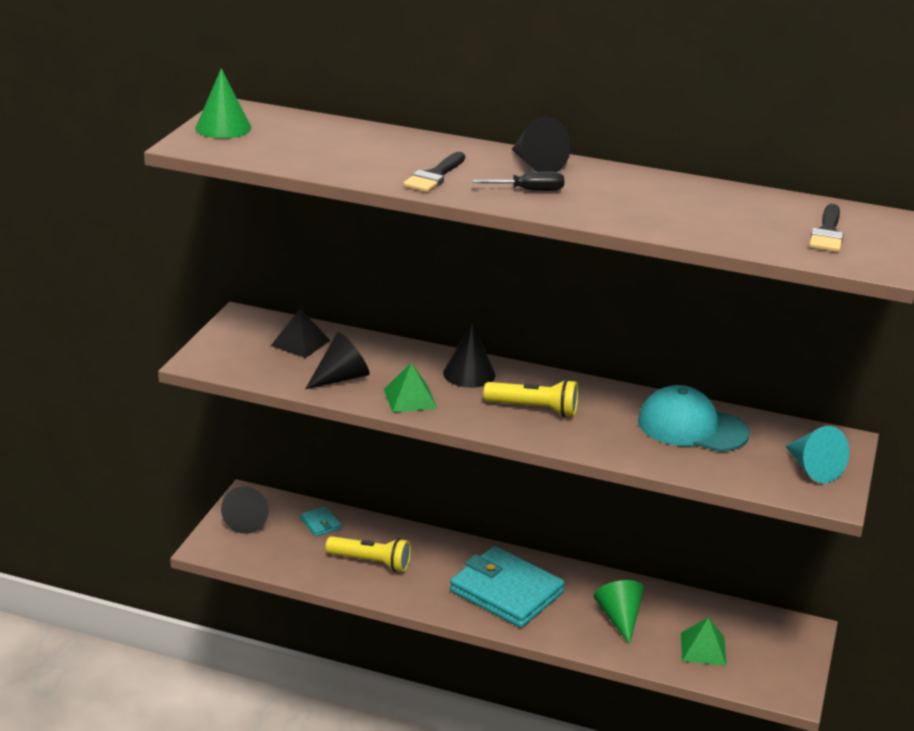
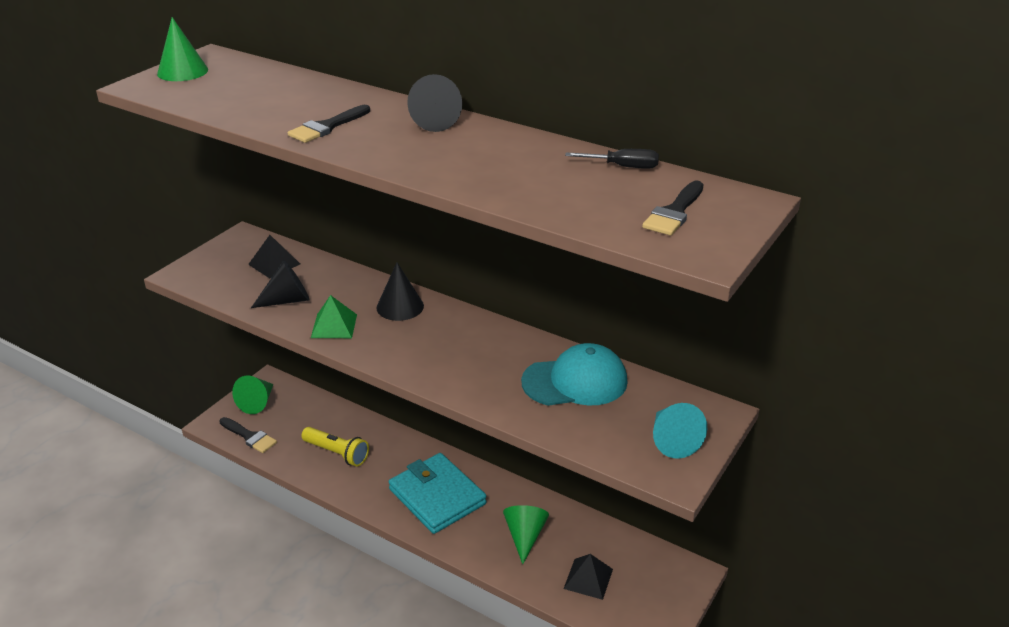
camera: 15 degrees right, 5 degrees up
(248, 520) = (257, 402): black cone -> green cone
(259, 557) = (249, 437): none -> black brush
(320, 524) = (313, 412): turquoise wallet -> none
(529, 190) = (403, 147): black screwdriver -> black screwdriver (623, 167)
(534, 409) = (437, 347): yellow flashlight -> none
(692, 427) = (575, 381): turquoise cap -> turquoise cap turned 135 degrees clockwise
(703, 648) = (588, 578): green pyramid -> black pyramid

